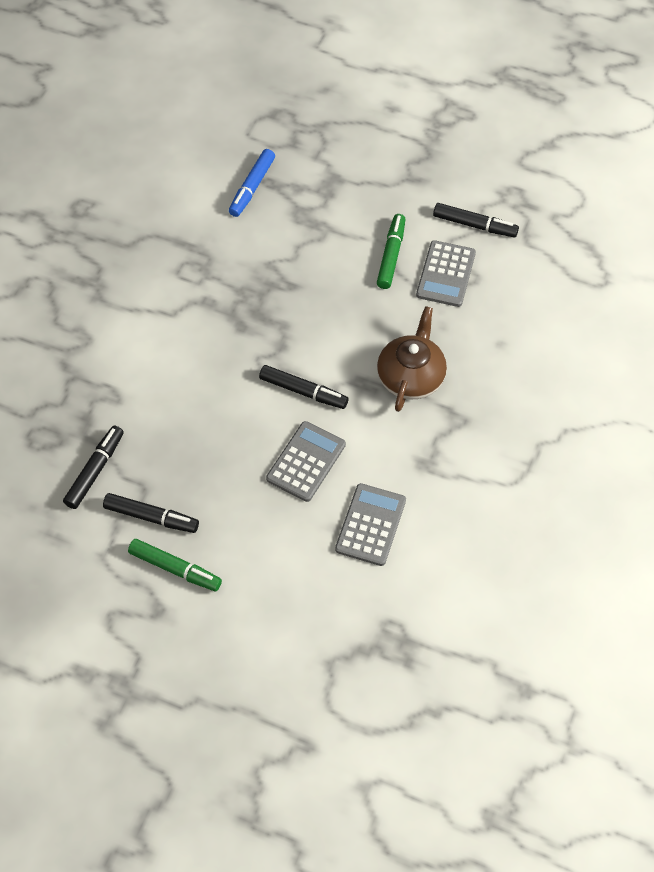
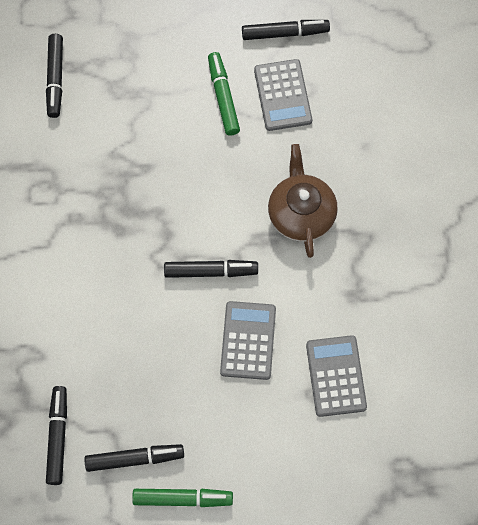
camera: 25 degrees left, 10 degrees up
(252, 187) = (55, 79): blue marker -> black marker

